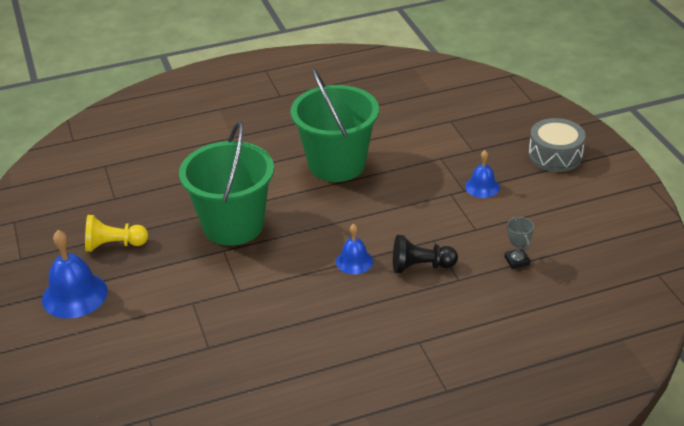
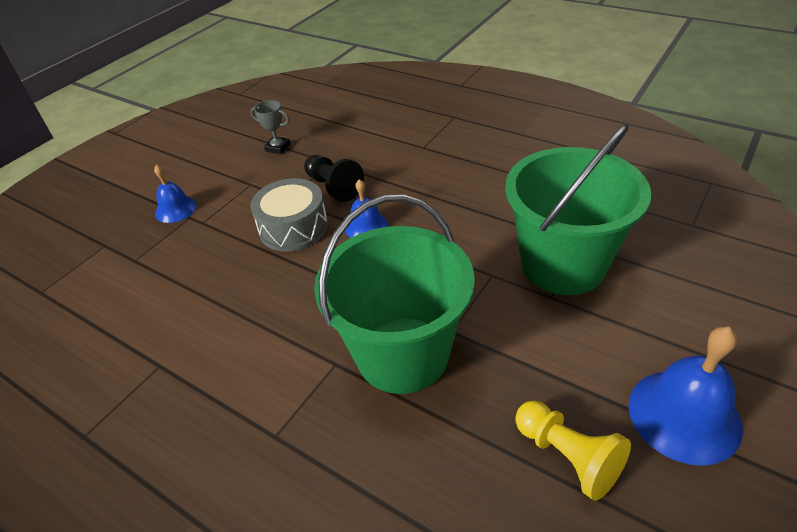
camera: 125 degrees left, 5 degrees up
(336, 164) = (200, 338): green bucket -> green bucket (563, 264)
(517, 261) = (278, 147): grey trophy -> grey trophy turned 75 degrees clockwise
(555, 155) = (89, 191): grey drum -> grey drum (293, 227)

